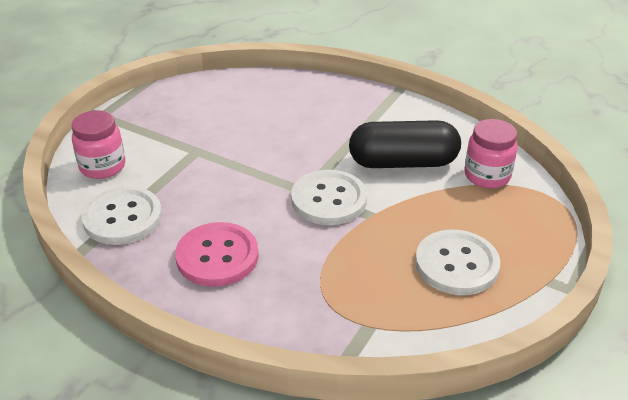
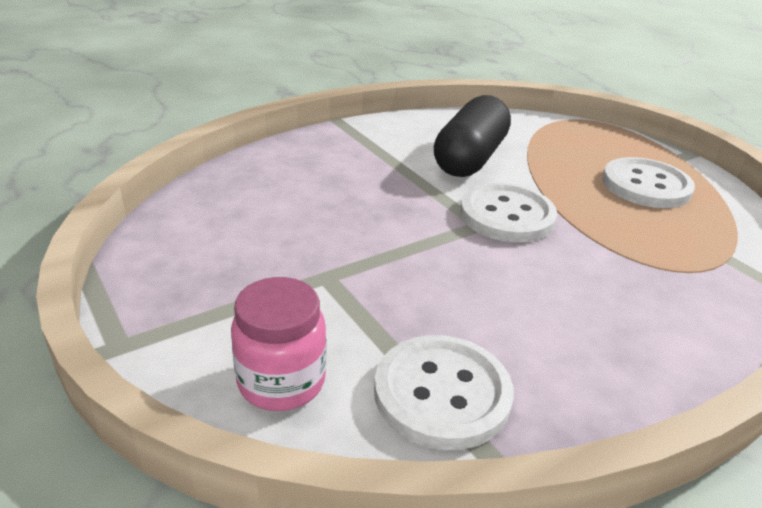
camera: 65 degrees left, 5 degrees down
(217, 256) = (578, 325): pink button -> none
(487, 176) = (520, 131): pink jar -> none

